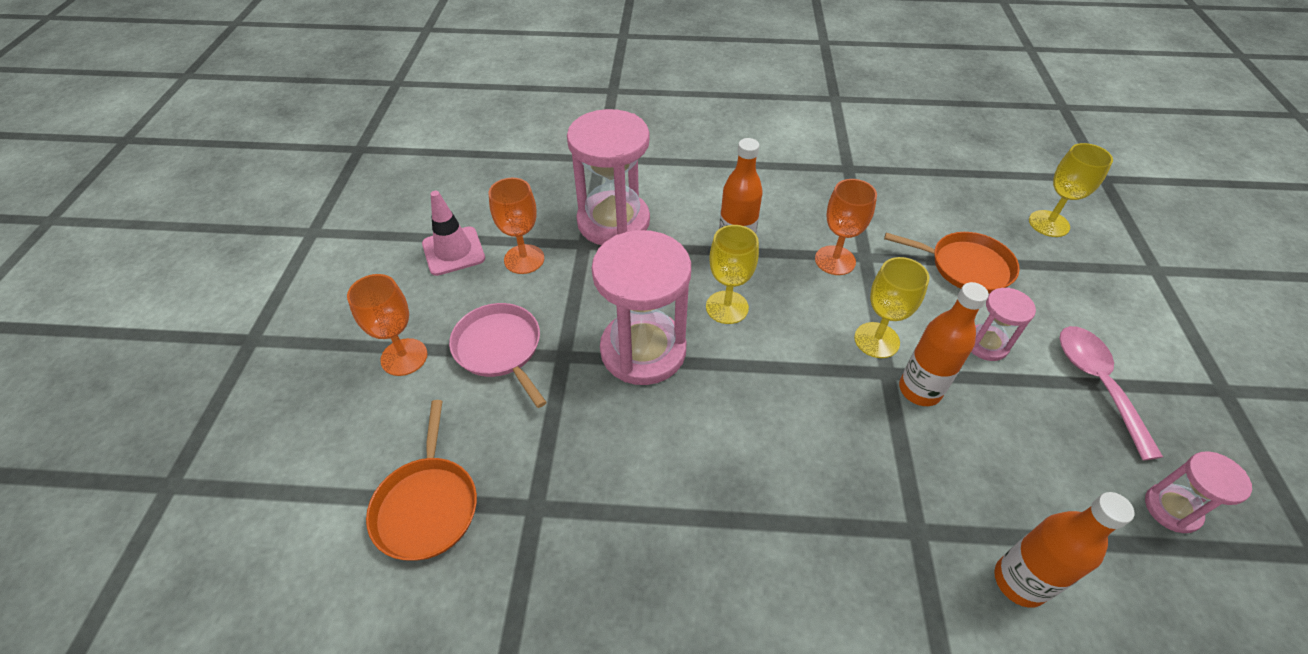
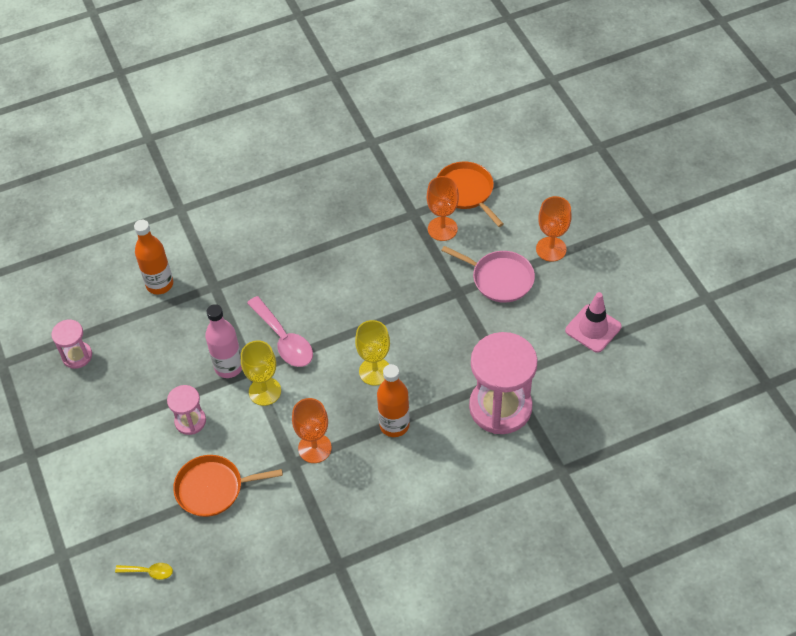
camera: 155 degrees right, 5 degrees up
(524, 259) = (539, 345): orange goblet -> orange goblet (442, 229)
(643, 350) = (411, 317): pink hourglass -> none
(919, 390) = (229, 367): orange bottle -> pink bottle
(1049, 224) = (149, 572): yellow goblet -> yellow spoon
(1097, 384) = (114, 422): pink spoon -> pink spoon (284, 340)

